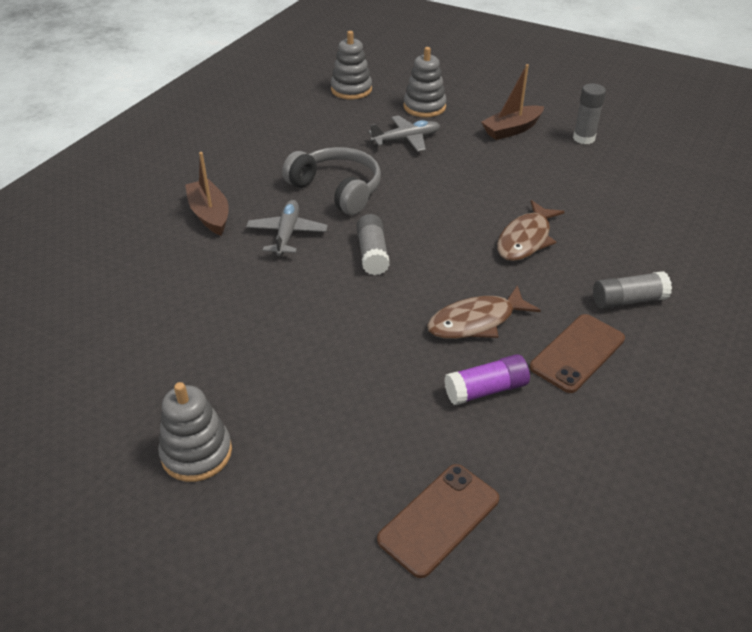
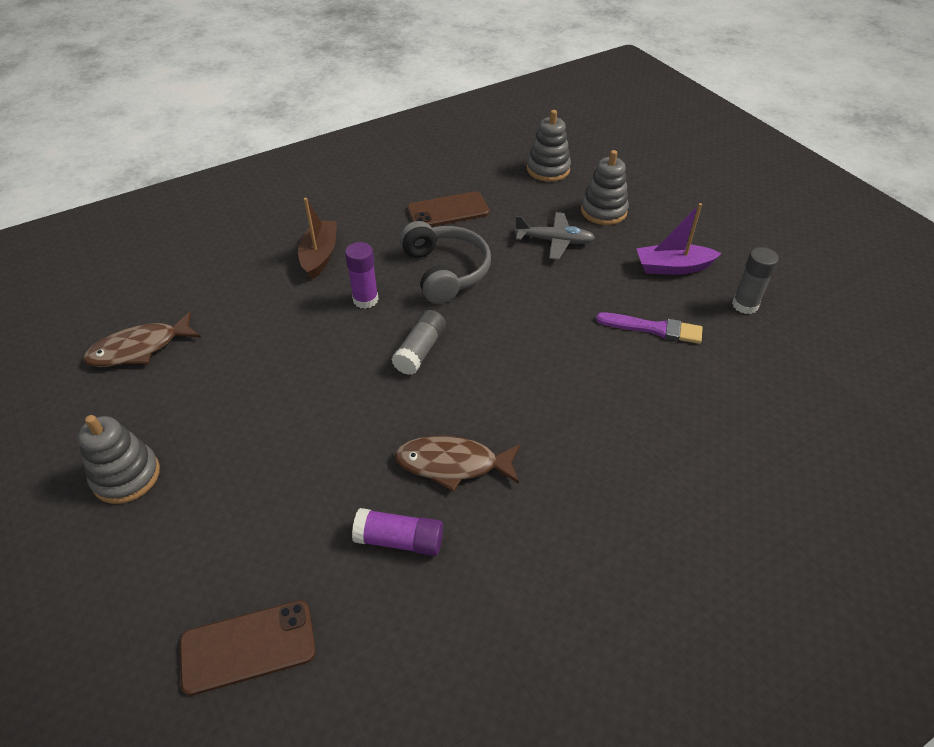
camera: 30 degrees right, 5 degrees up
(287, 234) = (365, 300): grey plane -> purple glue stick
(512, 130) = (673, 267): brown boat -> purple boat
(526, 239) = (579, 397): brown fish -> brown fish (140, 348)
(536, 175) = (653, 328): none -> purple brush
(577, 353) = (520, 546): brown phone -> brown phone (448, 211)
(628, 300) = (626, 513): grey glue stick -> none

